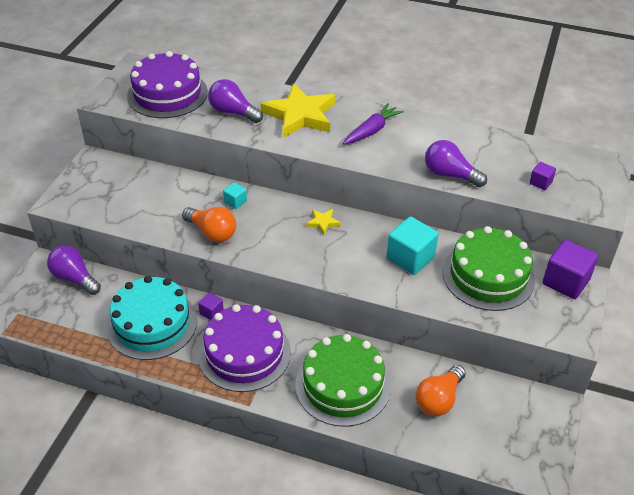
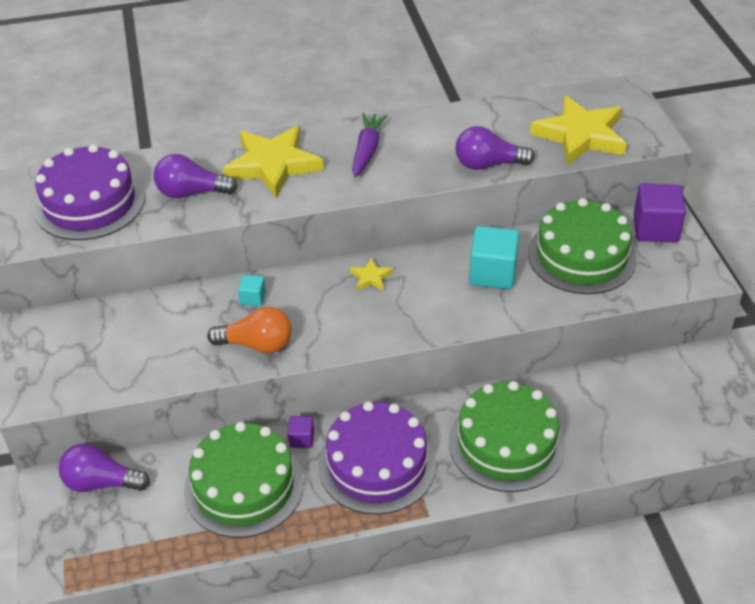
camera: 30 degrees left, 0 degrees up
(152, 324) = (244, 486): turquoise cake -> green cake
(439, 399) = (609, 408): orange light bulb -> none
(540, 182) = (580, 135): purple cube -> yellow star

